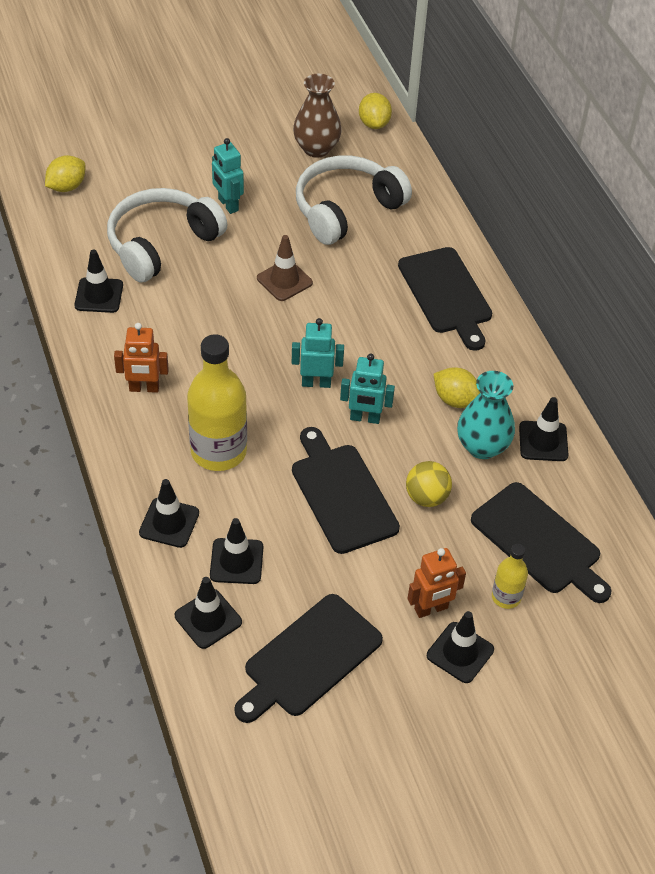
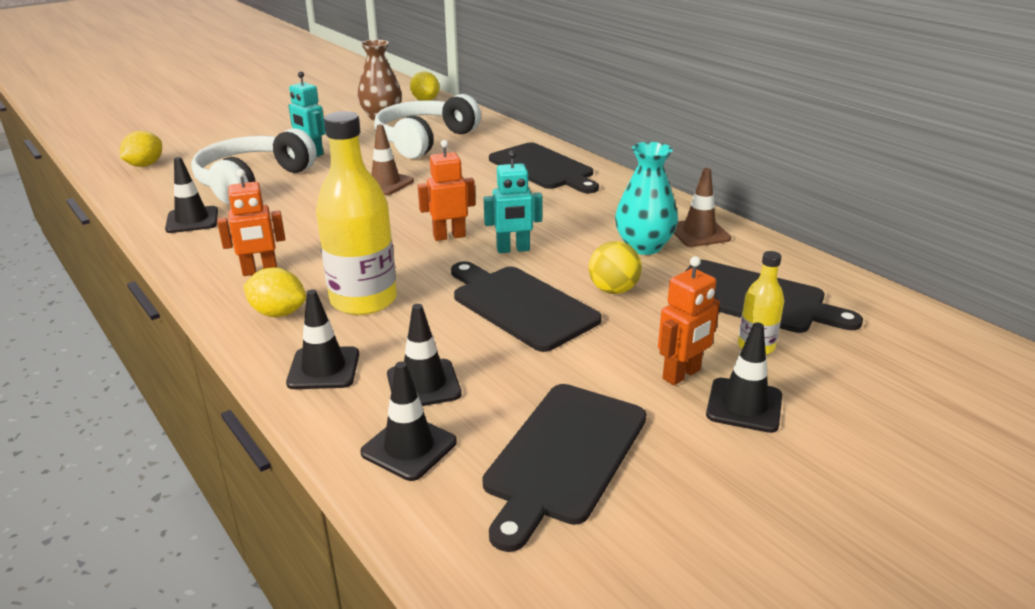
camera: 15 degrees left, 20 degrees down
(316, 383) = (449, 236): turquoise robot -> orange robot
(455, 400) = (595, 223): yellow lemon -> yellow lemon (278, 313)
(543, 441) = (699, 233): black traffic cone -> brown traffic cone

